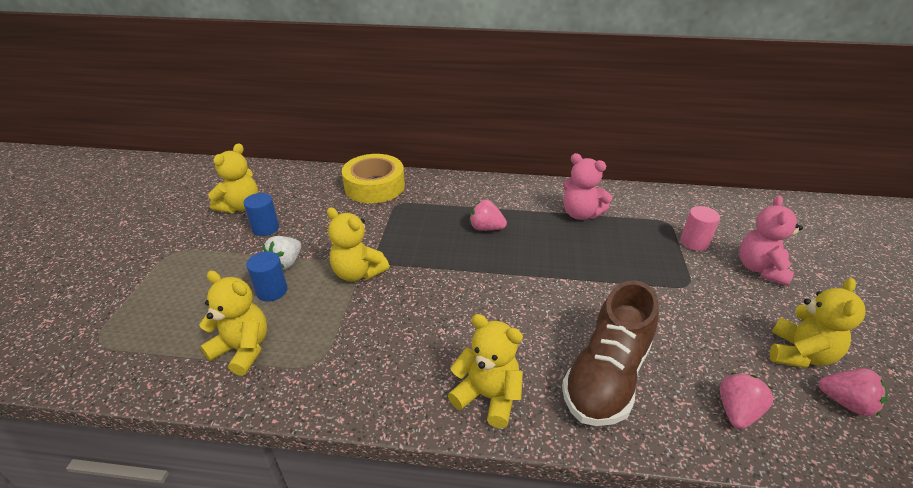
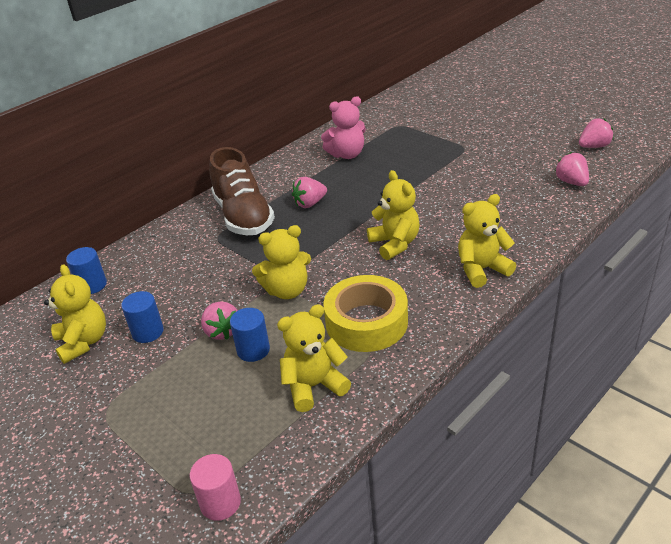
camera: 50 degrees left, 0 degrees up
(286, 263) = (222, 331): white strawberry -> pink strawberry
(302, 179) = (92, 285): none -> blue cylinder
(374, 186) = (170, 242): yellow tape -> yellow tape (366, 322)
(606, 376) = (508, 215): brown shoe -> brown shoe (243, 216)
(694, 242) = (430, 126): pink cylinder -> pink cylinder (220, 503)
(760, 269) = (478, 117): pink teddy bear -> none
(799, 354) = (552, 141): yellow teddy bear -> yellow teddy bear (395, 244)

